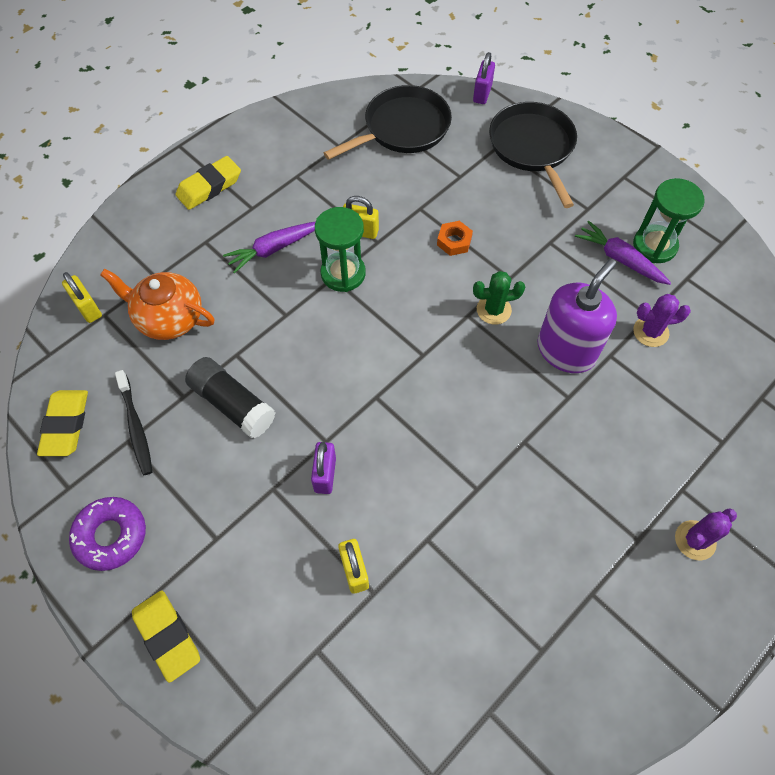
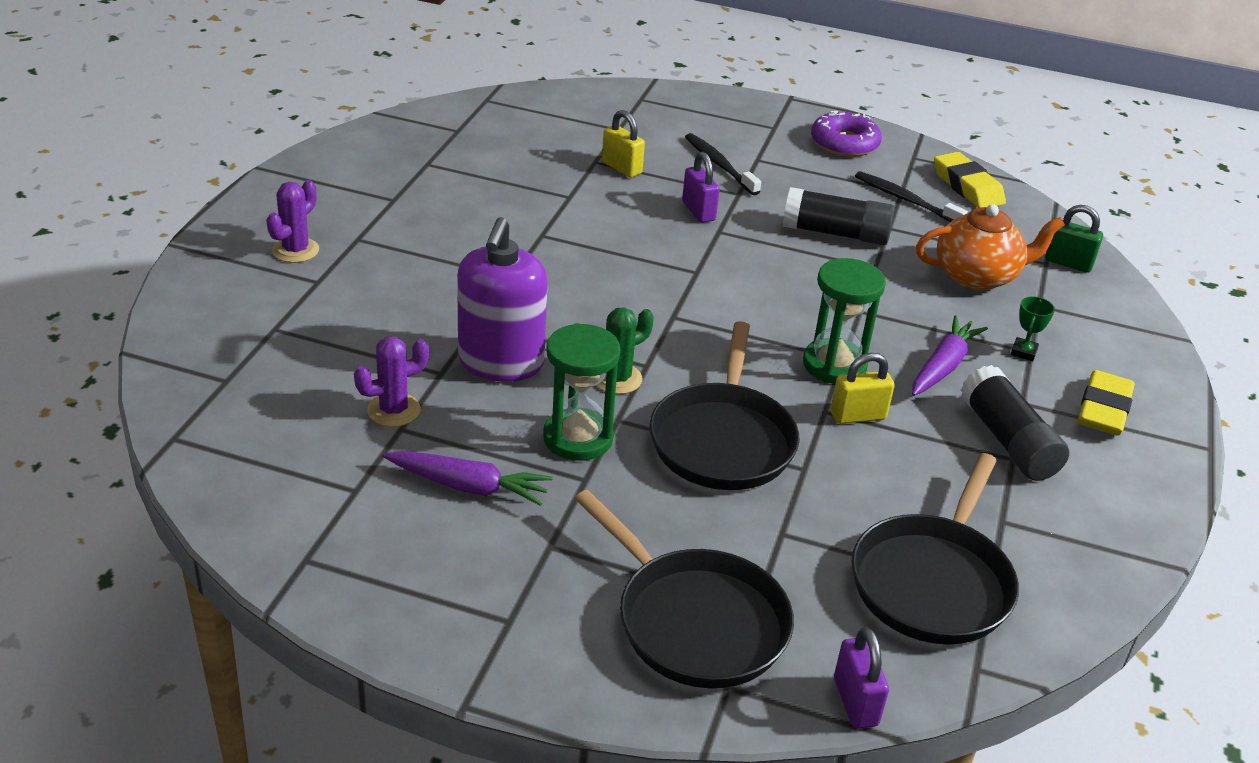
camera: 150 degrees right, 25 degrees down
(88, 308) = (1068, 263): yellow padlock -> green padlock
(167, 636) = (741, 113): yellow eraser -> none
(210, 242) = (1023, 352): none -> green trophy
(258, 541) = (719, 165): none -> black toothbrush
(287, 187) = (1008, 441): none -> black glue stick
(454, 241) = (723, 440): orange nut -> black pan
(654, 246) = (419, 521): green hourglass -> green hourglass (578, 438)

